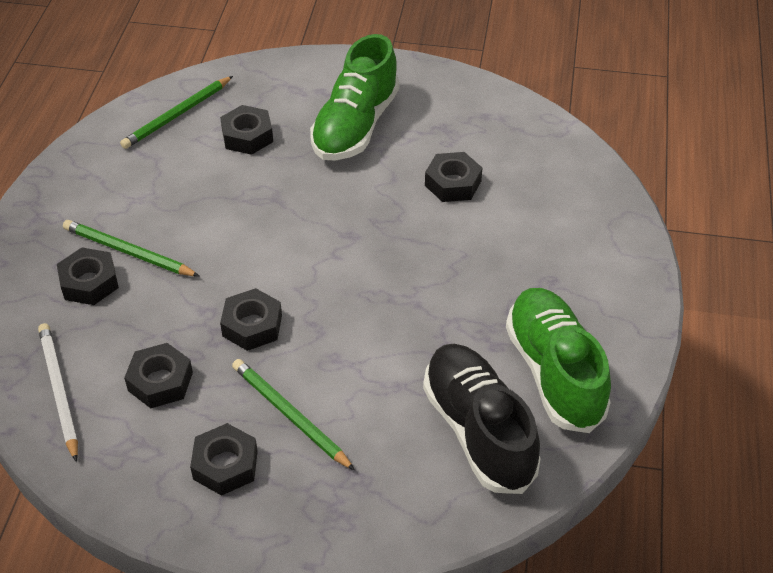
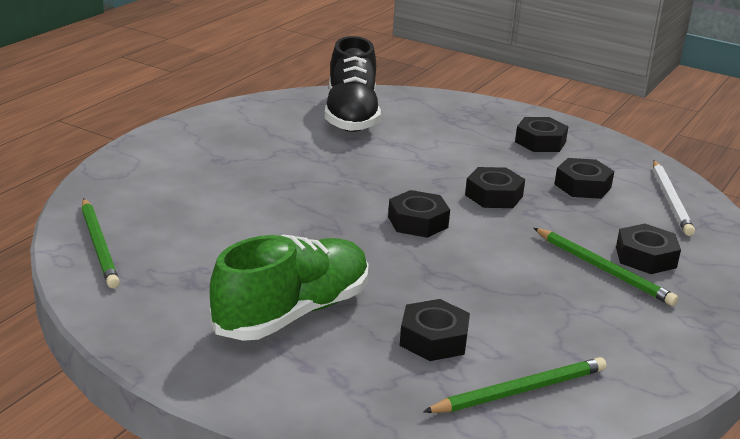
camera: 160 degrees left, 20 degrees down
(290, 415) = (483, 149): green pencil -> green pencil (99, 245)
(453, 183) = (233, 236): black nut -> black nut (418, 222)
(554, 372) = (271, 123): green shoe -> none

